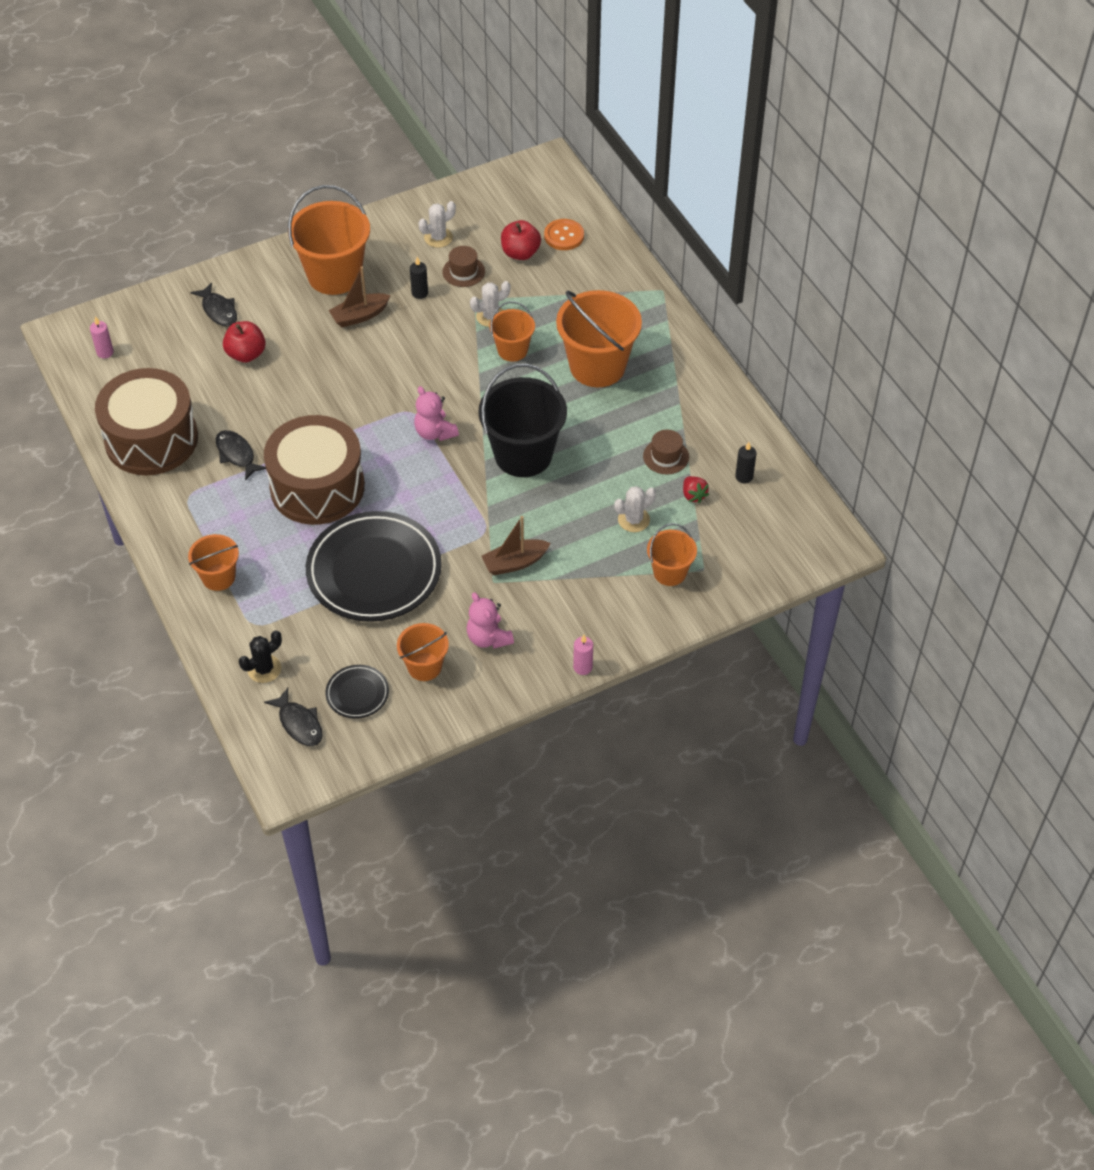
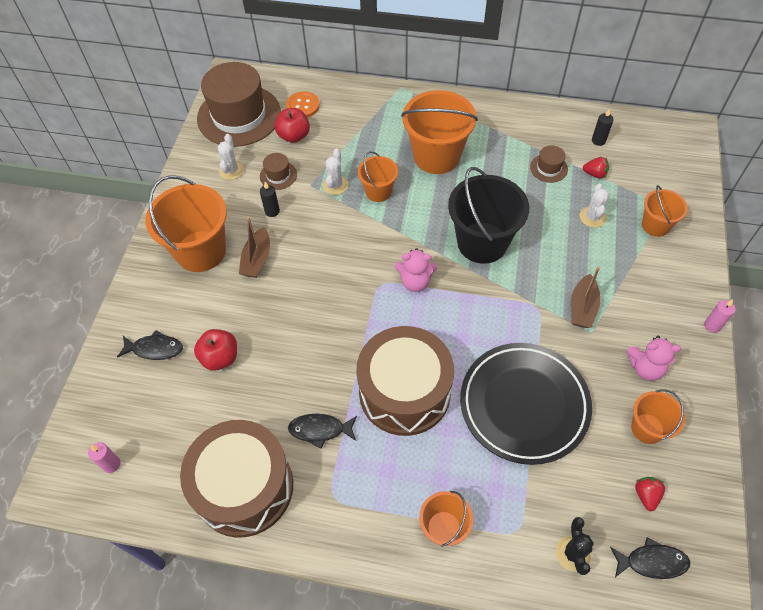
camera: 50 degrees left, 5 degrees up
(357, 694) = (646, 495): black plate -> red strawberry
(506, 201) = (239, 115): none -> brown hat

